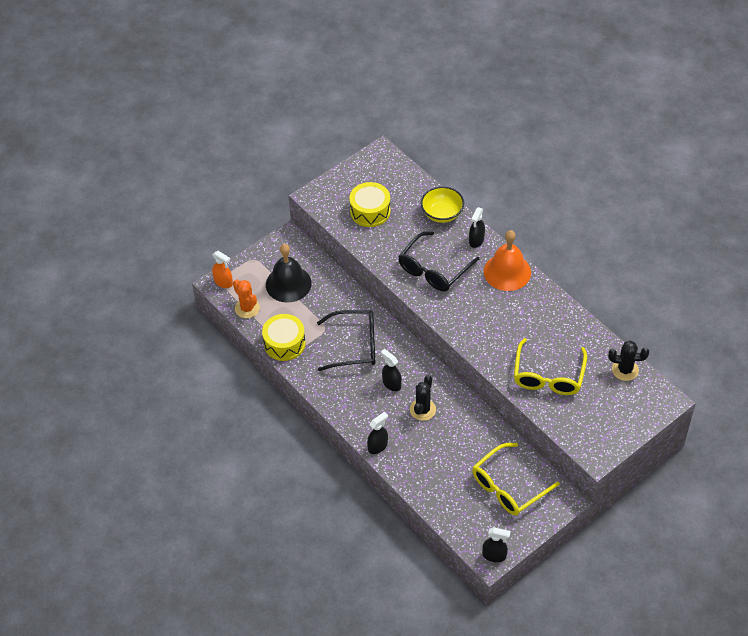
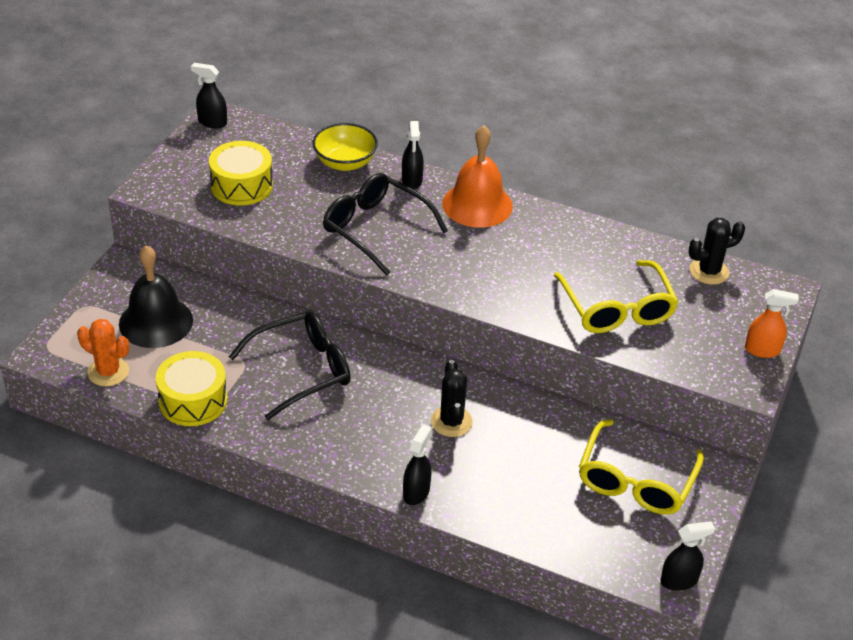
camera: 30 degrees left, 10 degrees down
(223, 282) = (52, 349): orange spray bottle -> orange spray bottle (762, 350)
(391, 384) = (386, 403): black spray bottle -> black spray bottle (212, 122)
(434, 269) = (375, 229): black glasses -> black glasses turned 120 degrees clockwise

